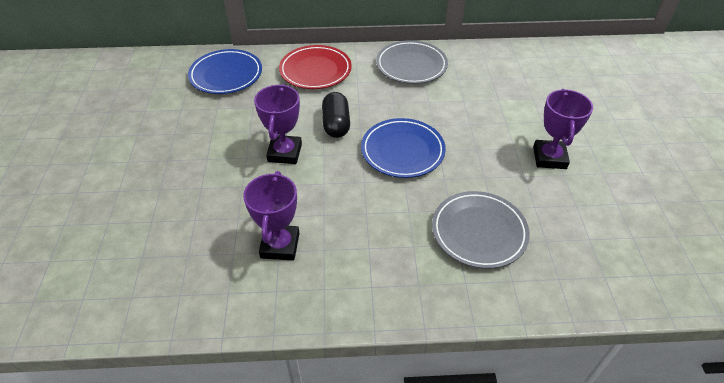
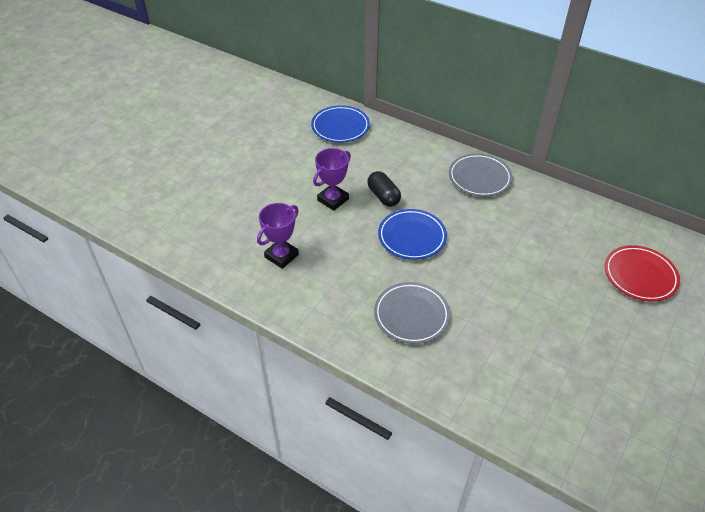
camera: 35 degrees right, 0 degrees up
(315, 70) = (404, 150): red plate -> red plate (640, 276)
(336, 124) = (383, 196): black capsule -> black capsule turned 60 degrees counterclockwise
(549, 158) = (516, 295): purple trophy -> none

